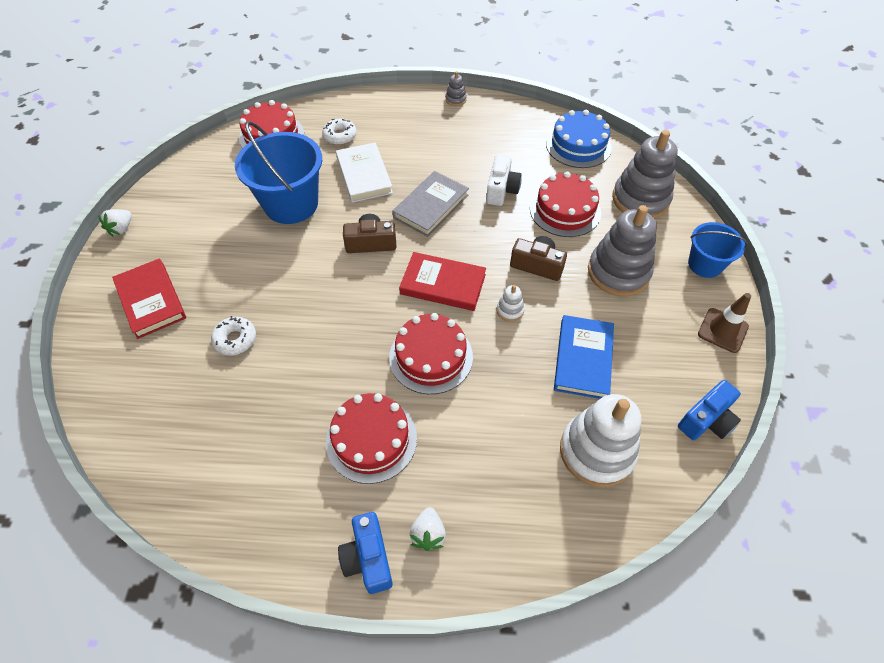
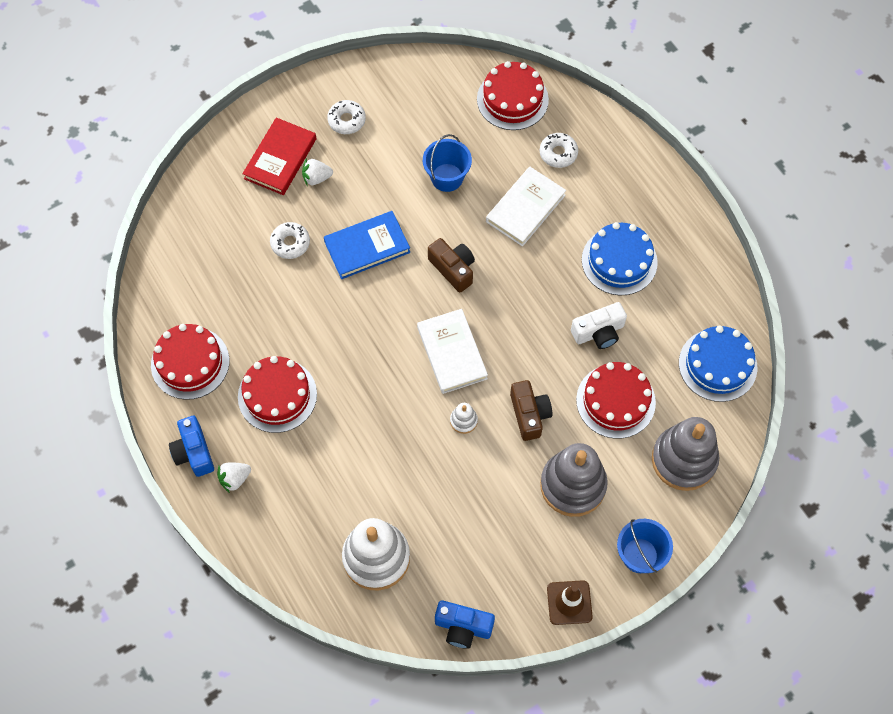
camera: 55 degrees right, 10 degrees up
(121, 229) = (326, 79): white strawberry -> white strawberry (316, 178)
(172, 236) = (346, 120): none -> white donut
(291, 204) = (447, 177): blue bucket -> blue bucket, size x0.58
(368, 558) = (194, 452): blue camera -> blue camera turned 60 degrees counterclockwise
(431, 206) = (531, 287): grey book -> none
(431, 357) = (375, 390): red cake -> red cake (190, 363)
(443, 284) = (451, 353): red book -> white book
(455, 99) = (693, 215): grey stacking toy -> none
(455, 150) = (619, 261): none -> blue cake
(583, 359) = (455, 504): blue book -> blue book (367, 247)

